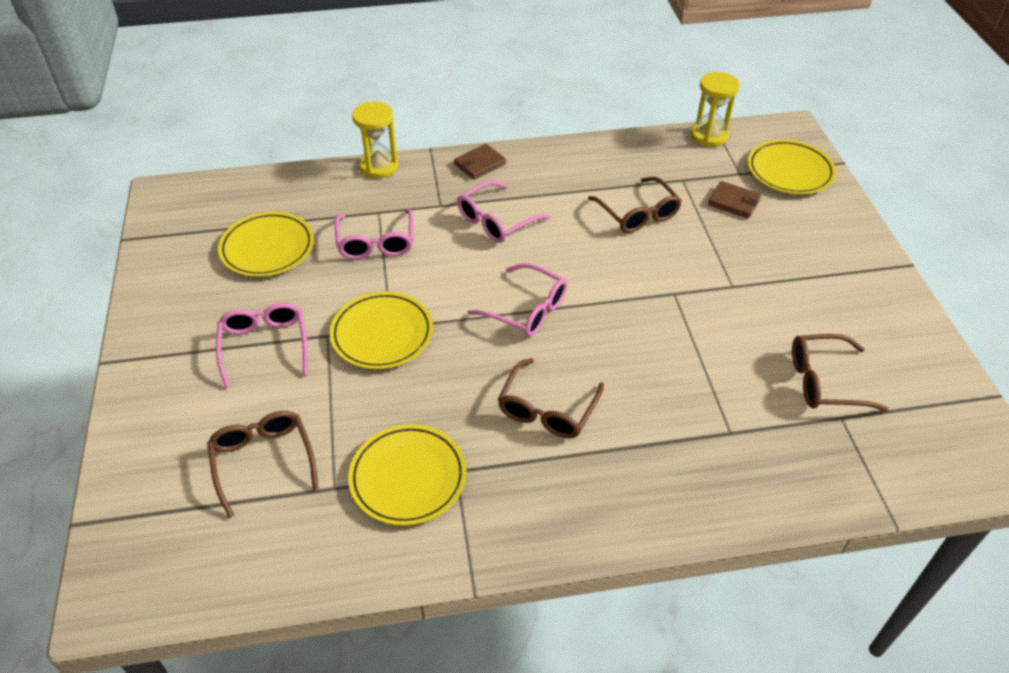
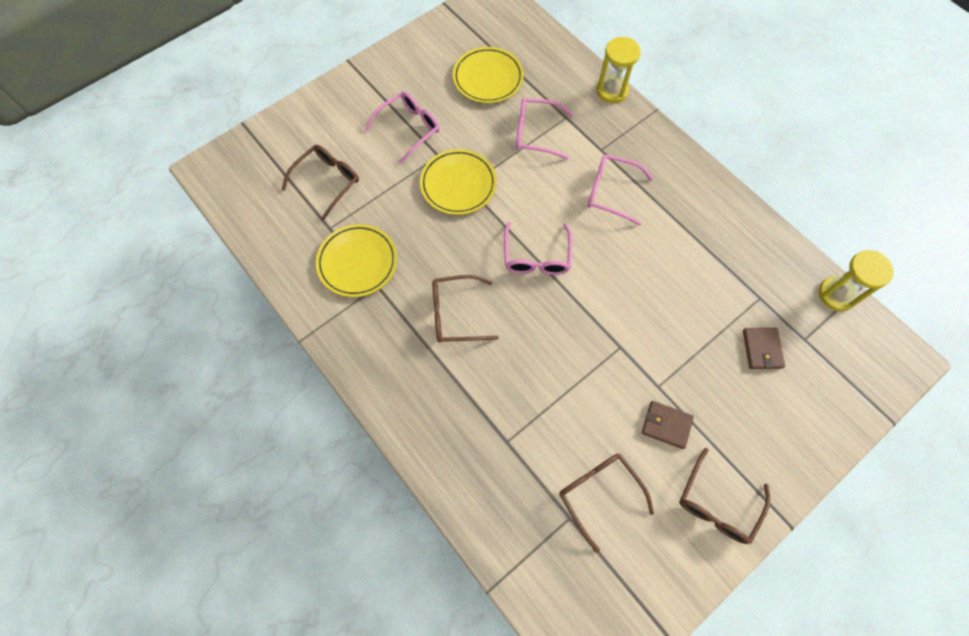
camera: 60 degrees right, 20 degrees up
(376, 243) = (536, 133): pink glasses -> pink glasses turned 45 degrees clockwise
(480, 164) = (664, 149): brown wallet -> brown wallet (666, 425)
(638, 214) = (691, 283): brown glasses -> brown glasses (717, 504)
(789, 171) = (841, 379): yellow plate -> none

